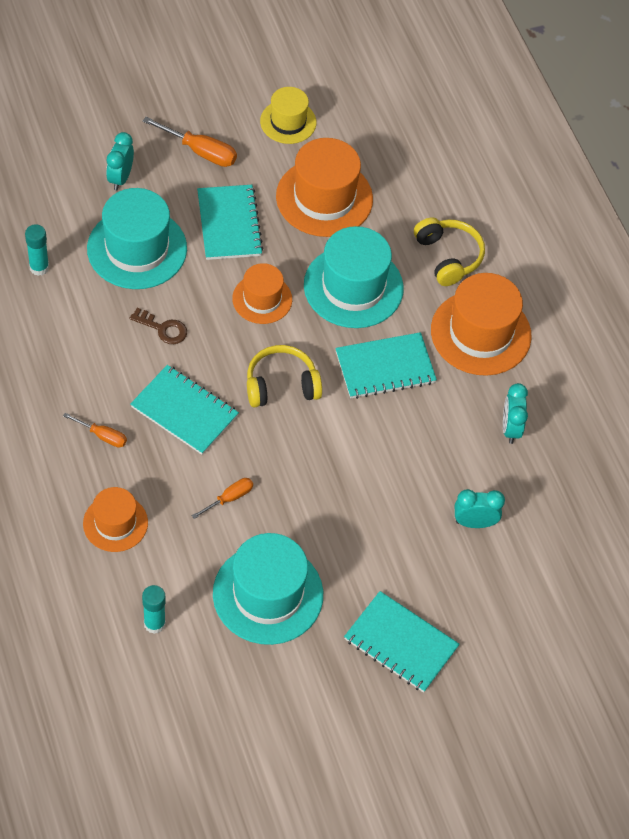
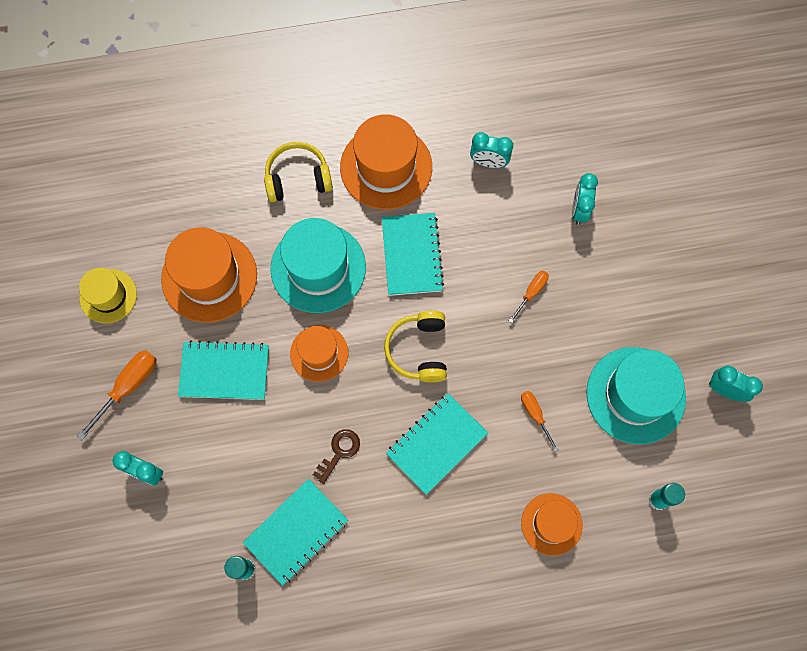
camera: 75 degrees left, 15 degrees up
(103, 436) = (455, 525): orange screwdriver -> orange screwdriver (531, 292)
(137, 248) = (239, 466): turquoise hat -> none
(289, 686) = (725, 390): none -> turquoise clock
(400, 643) = (690, 291): turquoise notebook -> turquoise notebook (296, 532)

